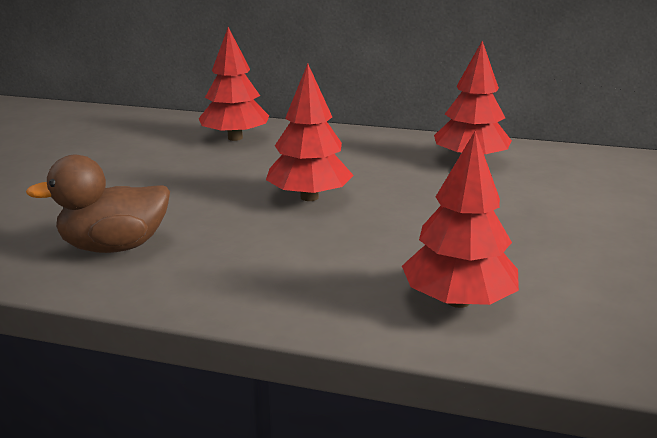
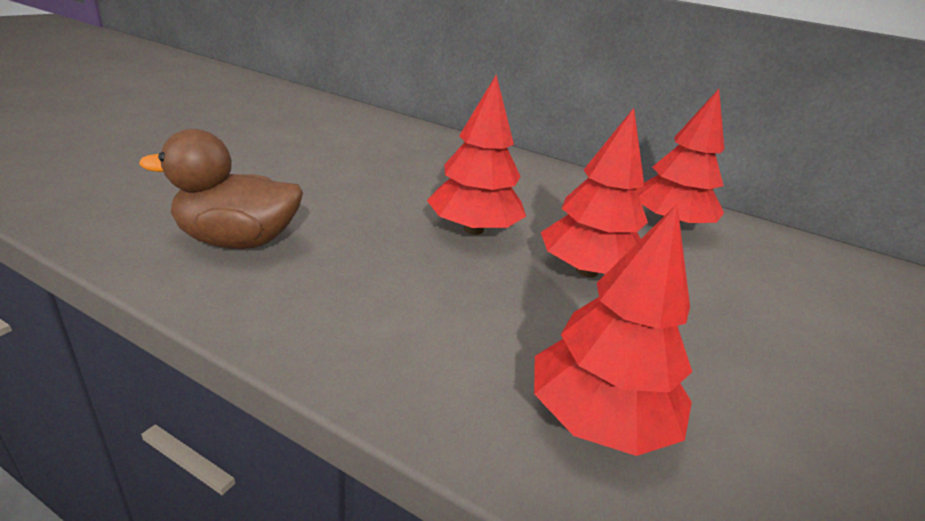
camera: 10 degrees right, 5 degrees up
(235, 138) = (428, 148): red tree -> red tree (586, 271)

